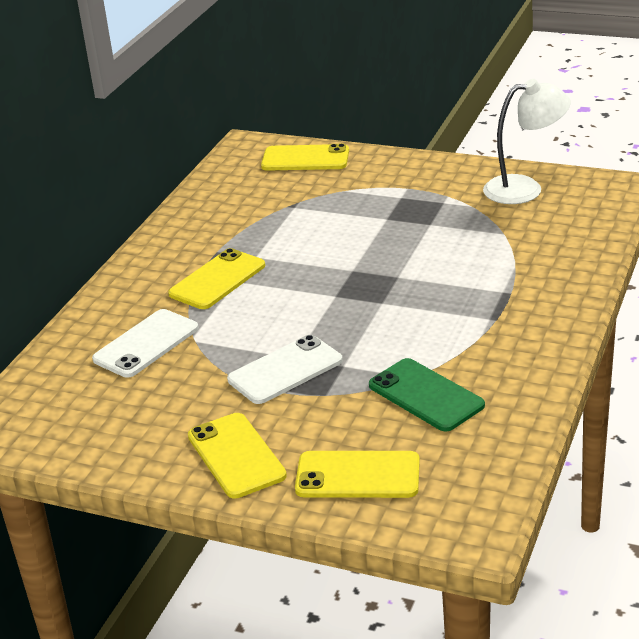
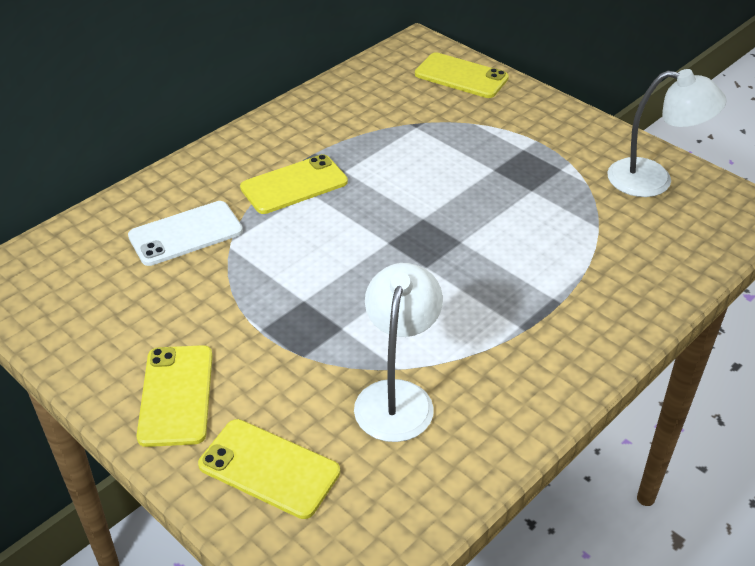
camera: 20 degrees right, 10 degrees up
(285, 370) = (285, 312): white phone -> none
(426, 395) = (397, 396): green phone -> white lamp

